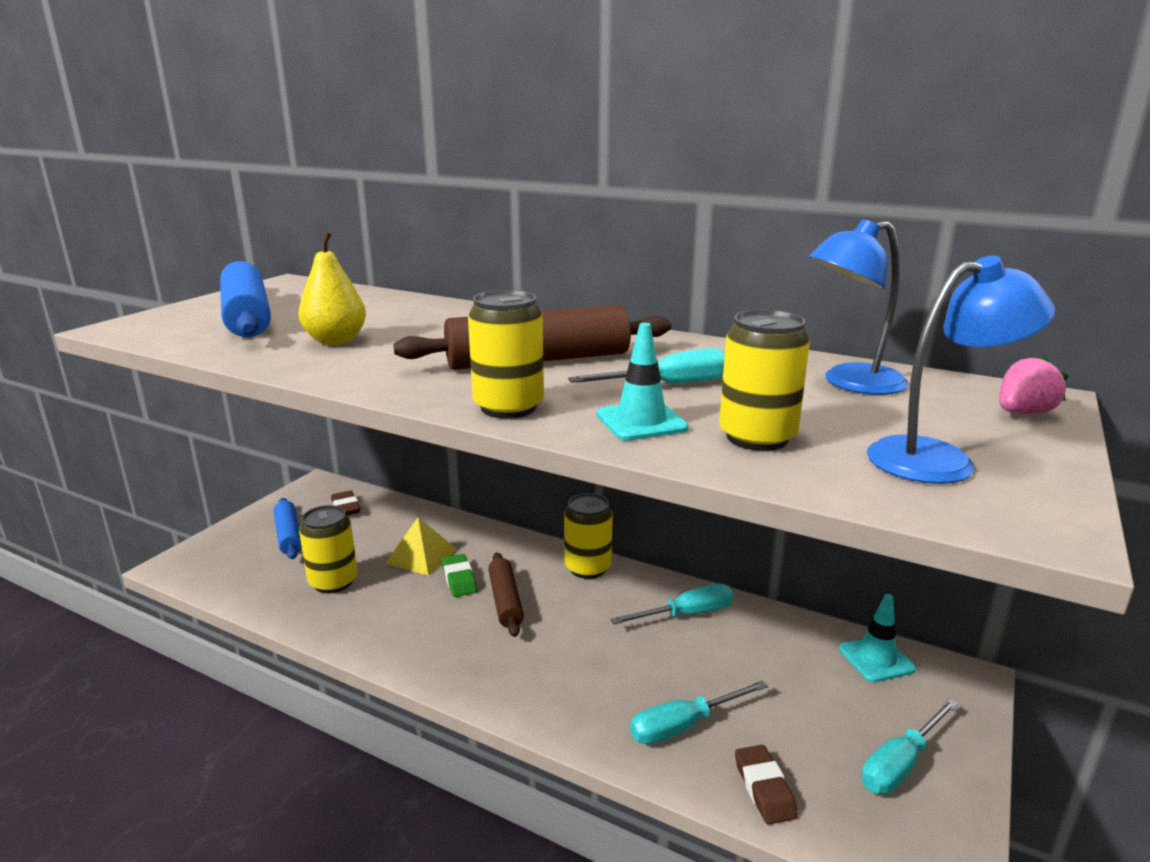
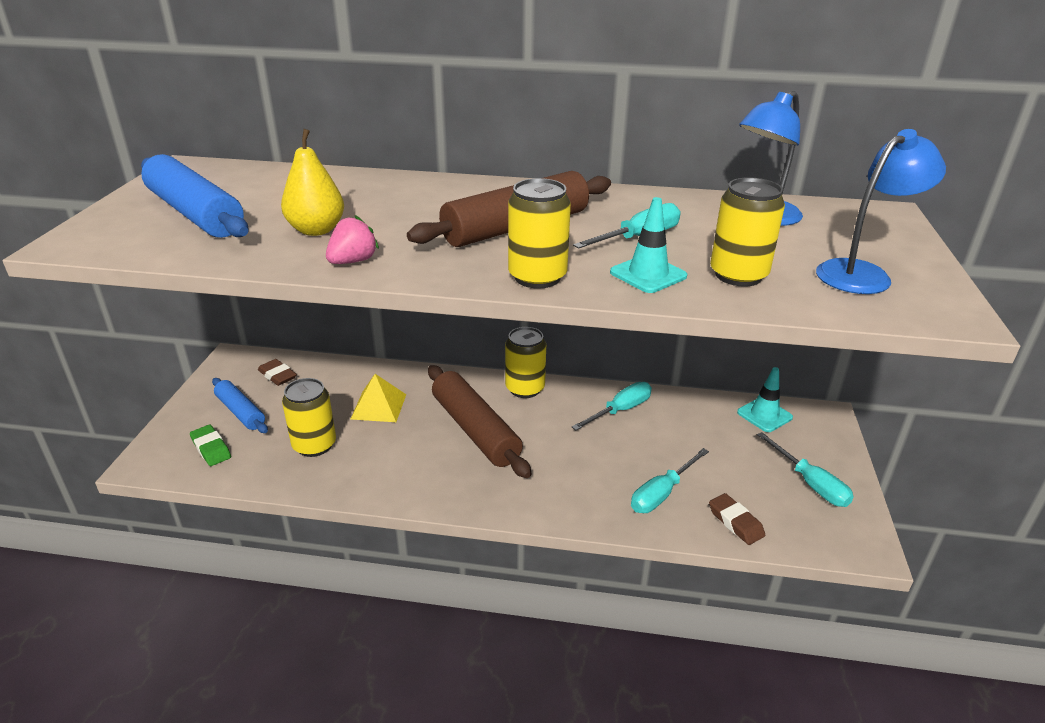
camera: 20 degrees left, 10 degrees up
(459, 579) = (425, 420): green eraser -> green eraser (211, 449)
(505, 601) = (475, 430): brown rolling pin -> brown rolling pin, size x1.69
(900, 764) = (810, 483): turquoise screwdriver -> turquoise screwdriver turned 60 degrees counterclockwise
(1023, 413) = (886, 227): pink strawberry -> pink strawberry (353, 261)

